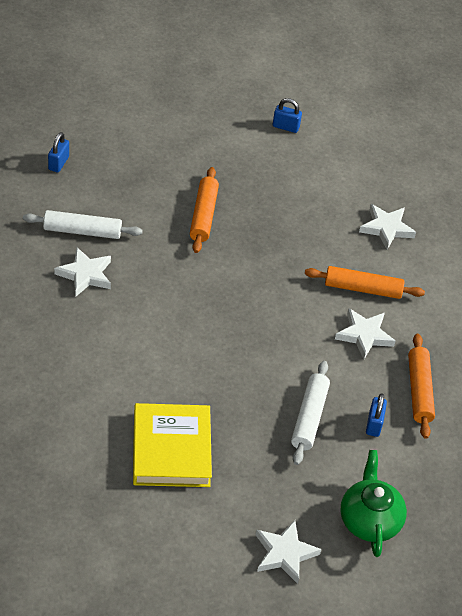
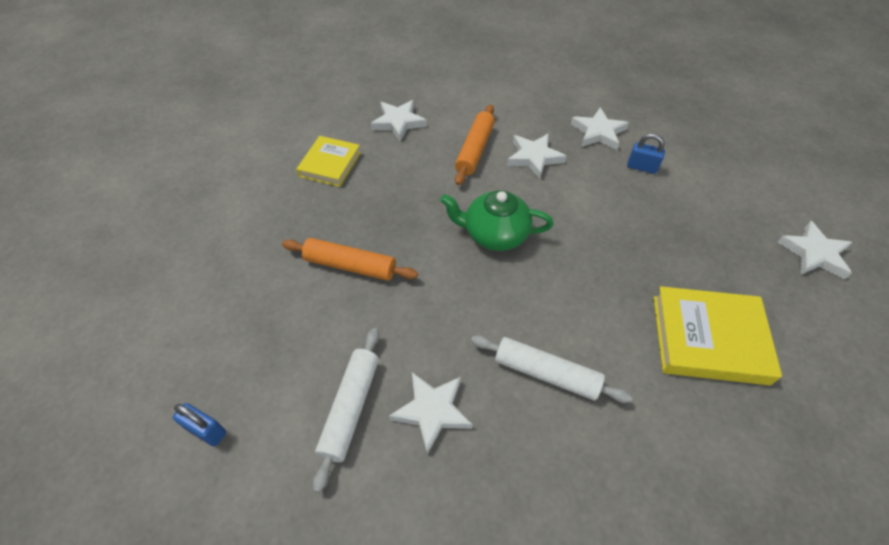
camera: 75 degrees left, 5 degrees up
(285, 127) = (232, 175): blue padlock -> none
(309, 417) = (641, 212): white rolling pin -> white rolling pin (546, 373)
(315, 187) = (330, 164): none -> yellow book
(369, 520) = (752, 186): green teapot -> green teapot (494, 234)
(419, 391) = (598, 132): orange rolling pin -> white star

